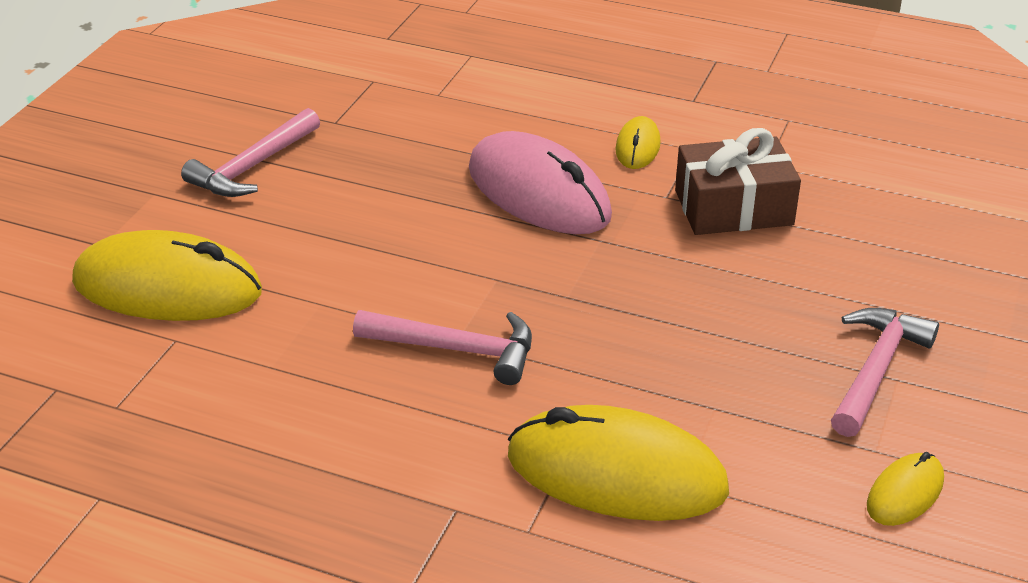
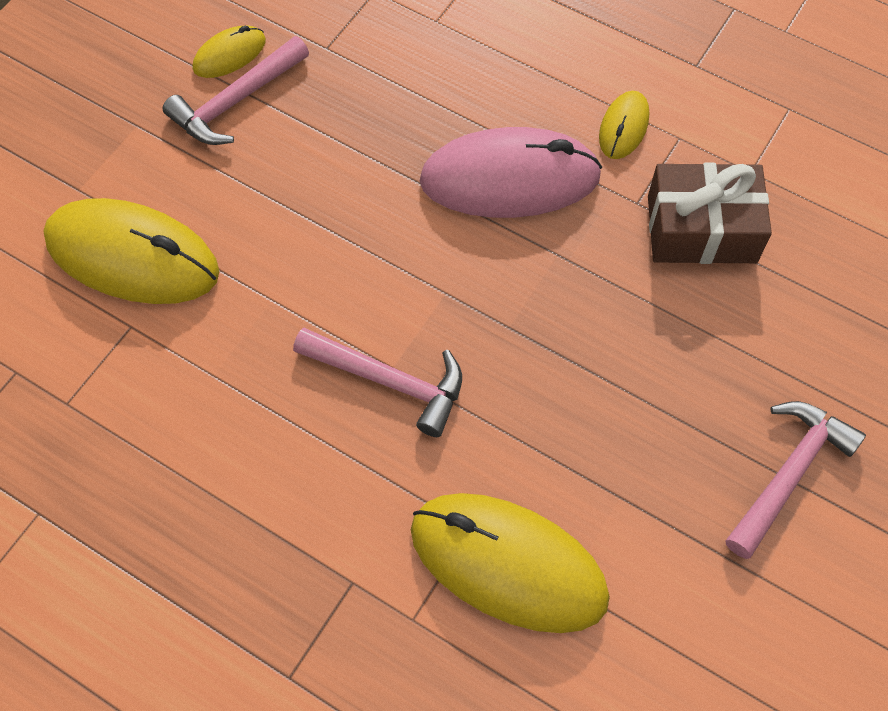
camera: 10 degrees right, 25 degrees up
(538, 192) = (510, 179): pink mouse -> pink mouse turned 60 degrees counterclockwise
(905, 493) = (775, 635): yellow mouse -> yellow mouse (229, 55)

